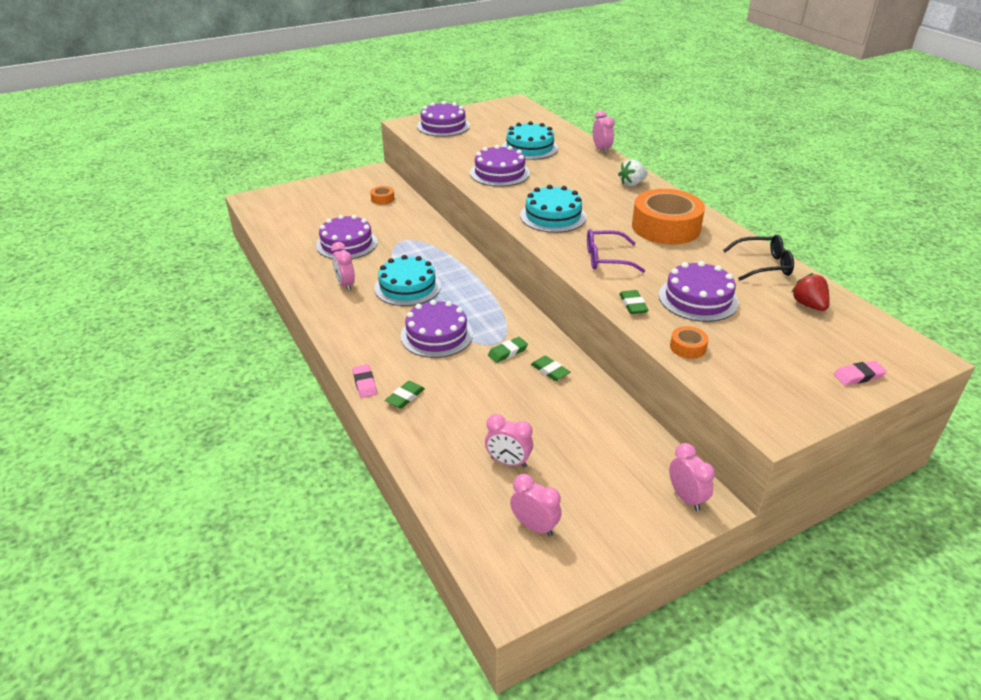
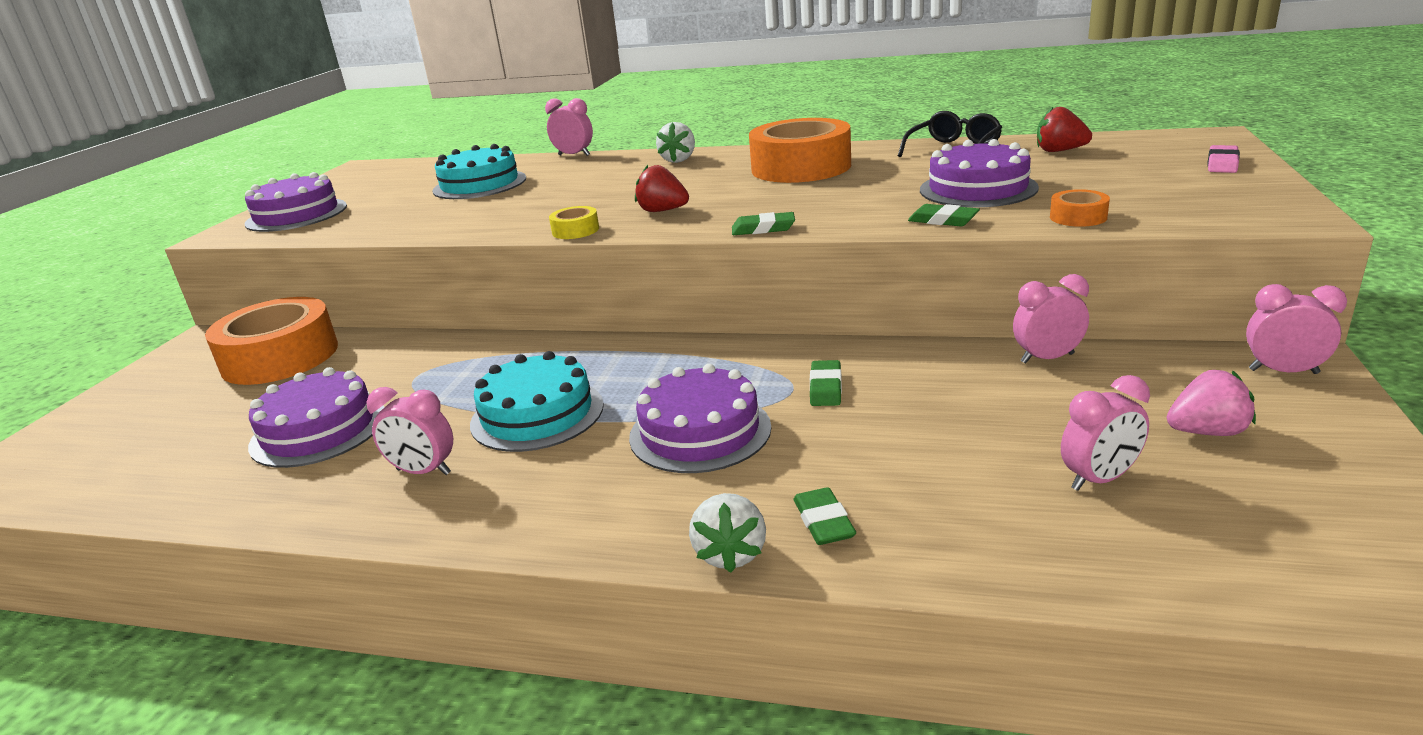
camera: 45 degrees left, 10 degrees down
(364, 383) = (730, 554): pink eraser -> white strawberry
(382, 199) = (280, 357): orange tape -> orange tape, size x2.39
(499, 173) = (494, 213): purple cake -> none
(503, 205) = (575, 230): none -> yellow tape
(534, 526) = (1285, 512): pink clock -> pink clock (1047, 358)
(550, 371) = (910, 371): green eraser -> green eraser (763, 229)
(553, 216) = (662, 211): turquoise cake -> red strawberry
(587, 485) = (1207, 432): none -> pink strawberry
(606, 259) = (815, 208): purple glasses -> none

